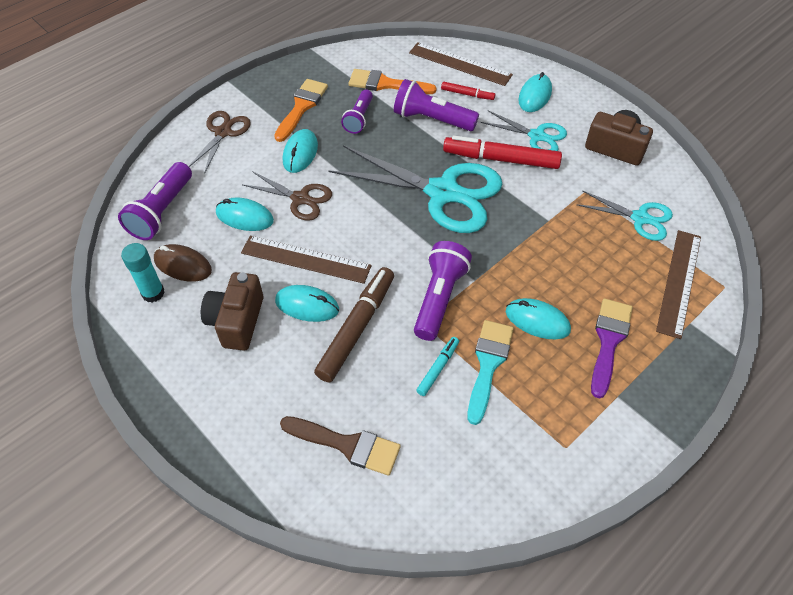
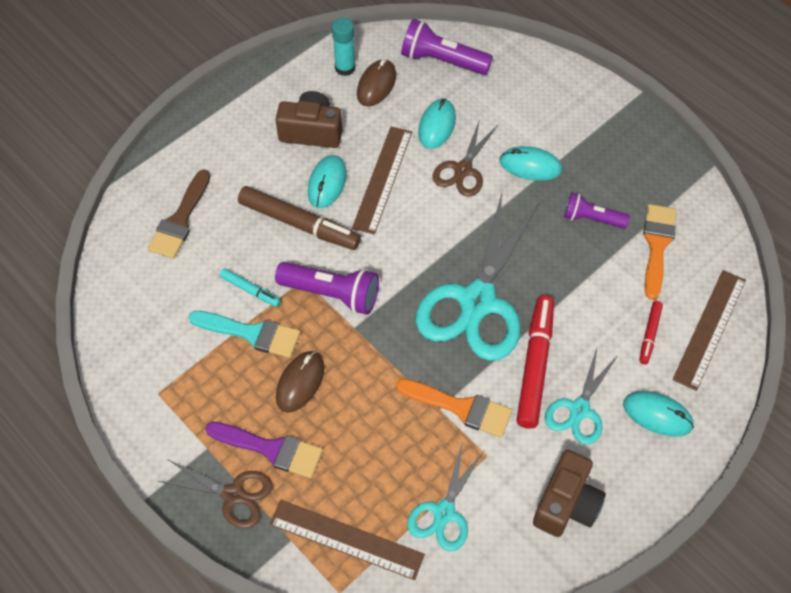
camera: 90 degrees right, 5 degrees up
(223, 132) = (556, 96): brown scissors -> brown scissors (233, 495)
(301, 107) = (604, 162): orange brush -> orange brush (460, 407)
(432, 119) = (598, 294): purple flashlight -> none
(537, 321) = (300, 382): turquoise mouse -> brown mouse

